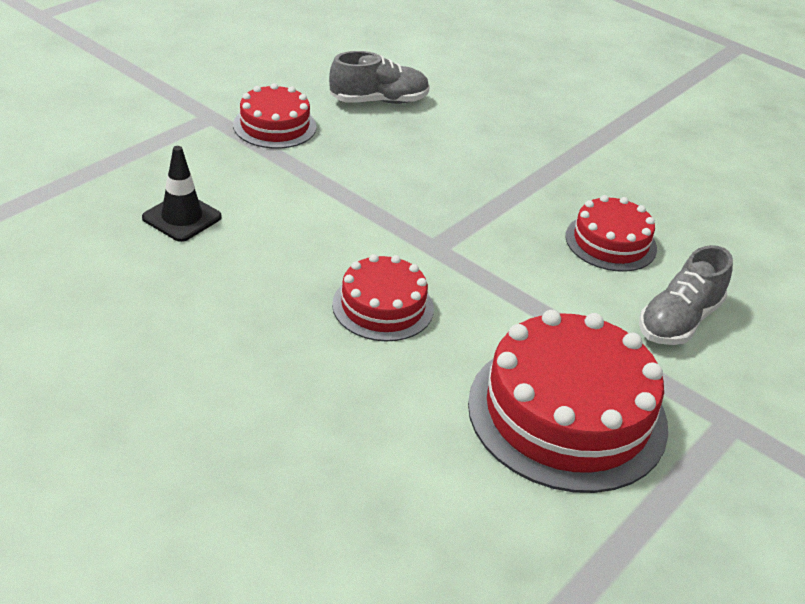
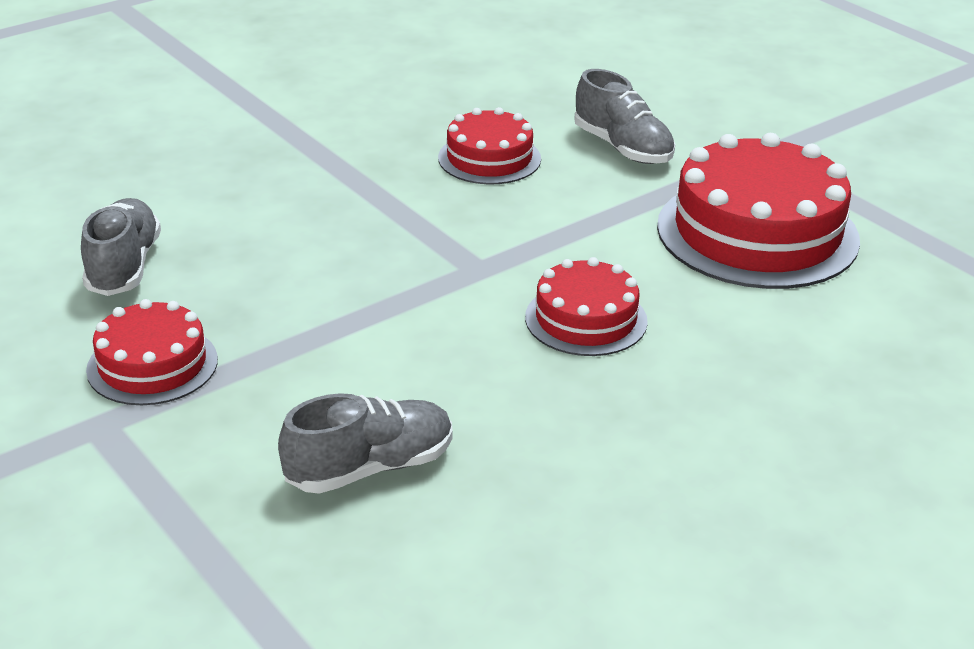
camera: 75 degrees left, 5 degrees down
(182, 217) = (370, 468): black traffic cone -> grey shoe

